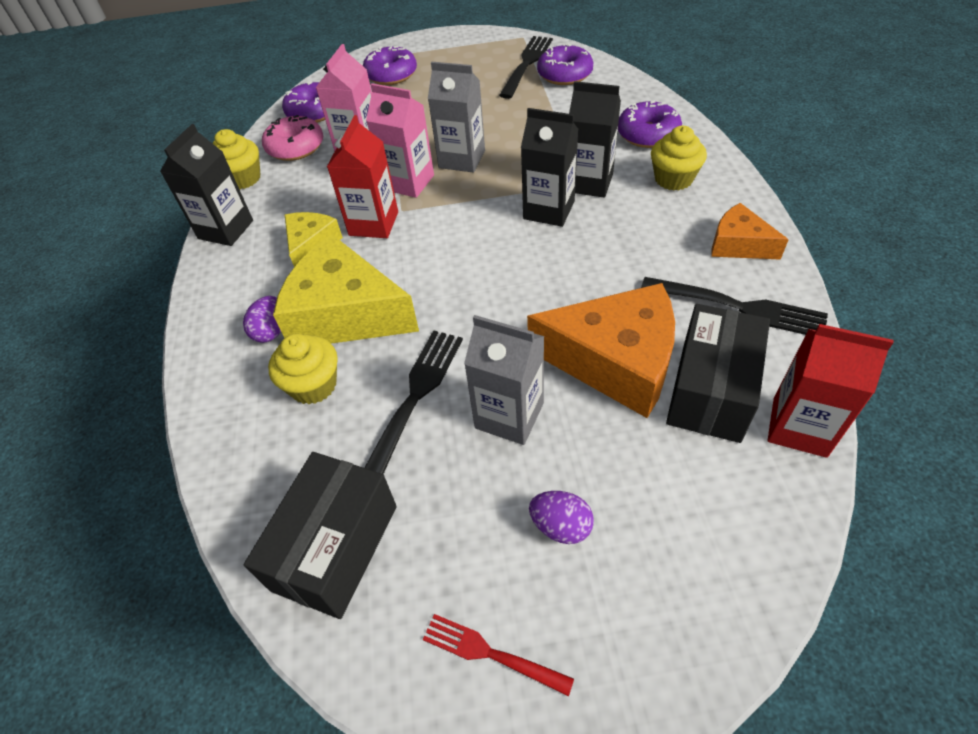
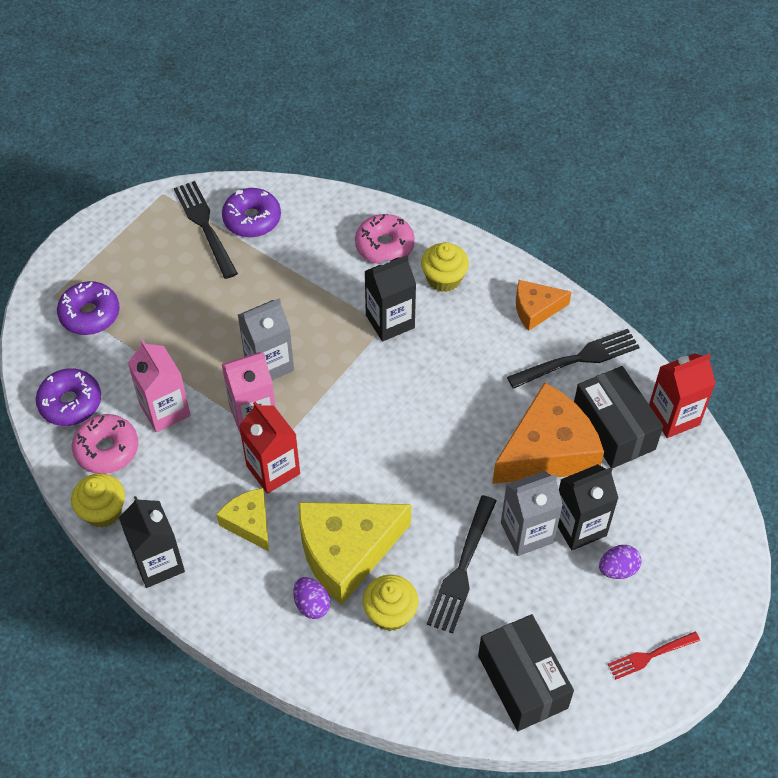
camera: 50 degrees left, 5 degrees up
(414, 398) = (462, 568): black fork -> black fork turned 135 degrees counterclockwise
(549, 210) = (388, 366): black carton -> black carton (579, 527)
(648, 134) = (384, 246): purple donut -> pink donut

